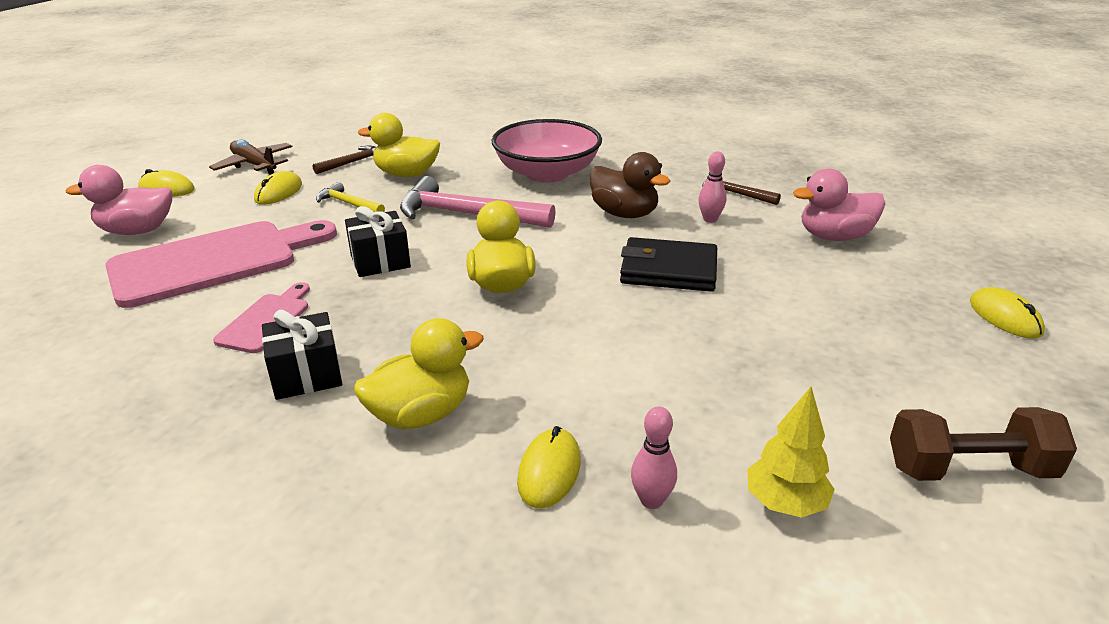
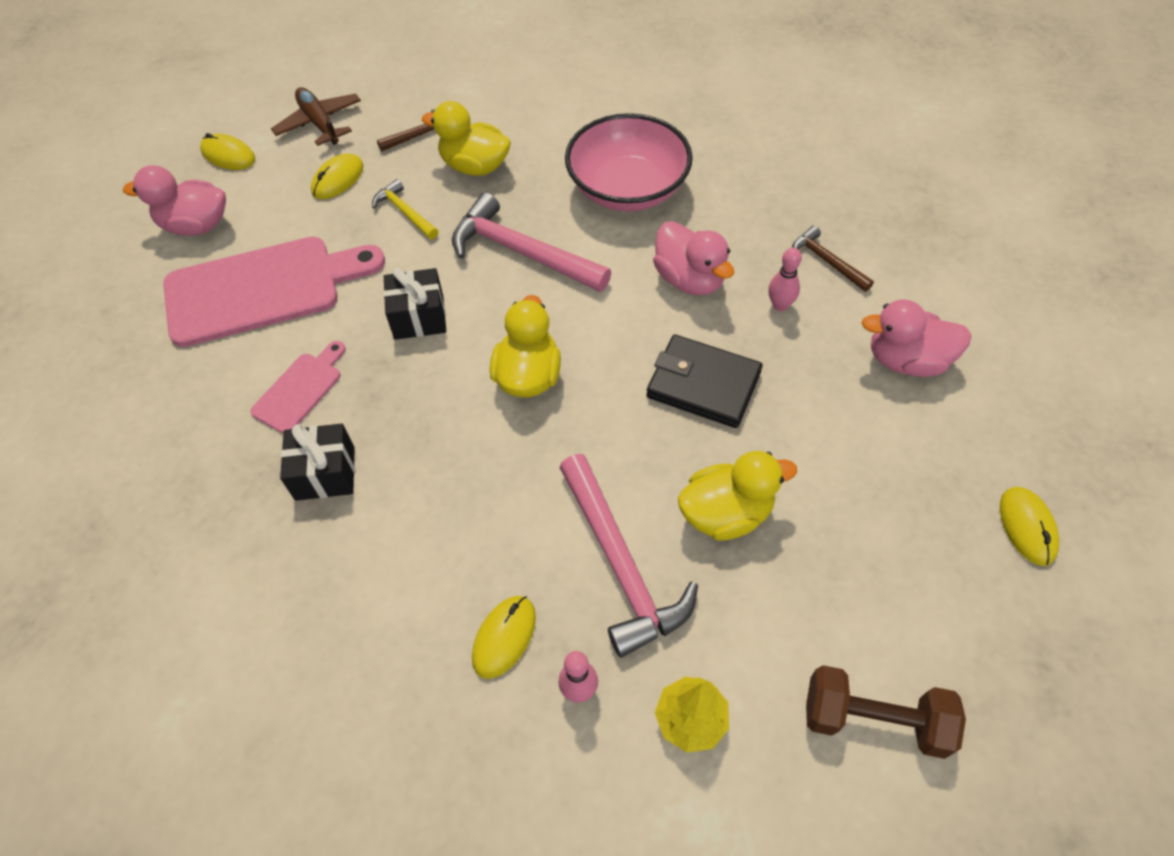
camera: 15 degrees right, 25 degrees up
(421, 414) = (413, 545): yellow duck -> yellow duck (726, 513)
(624, 214) = (689, 279): brown duck -> pink duck
(650, 396) = (620, 565): none -> pink hammer

